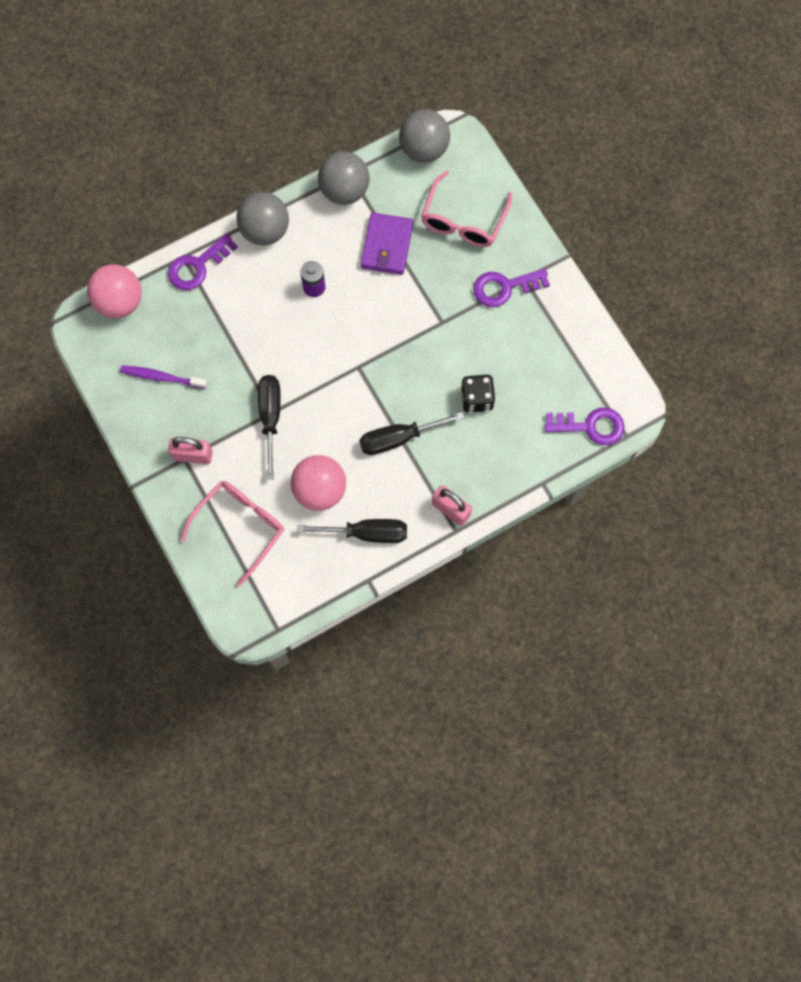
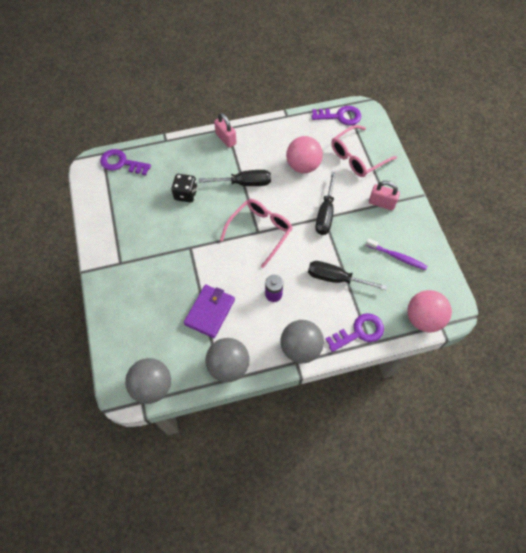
camera: 165 degrees left, 10 degrees down
(367, 533) = (280, 138): black screwdriver -> black screwdriver (336, 278)
(463, 220) = (145, 317): pink glasses -> pink glasses (260, 231)
(504, 287) = (137, 260): purple key -> purple key (340, 116)

